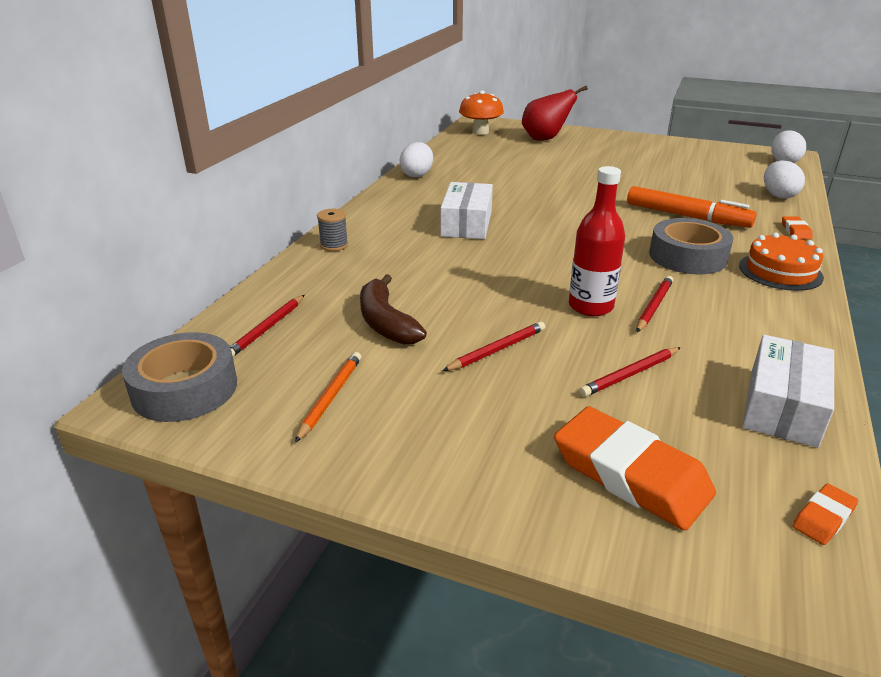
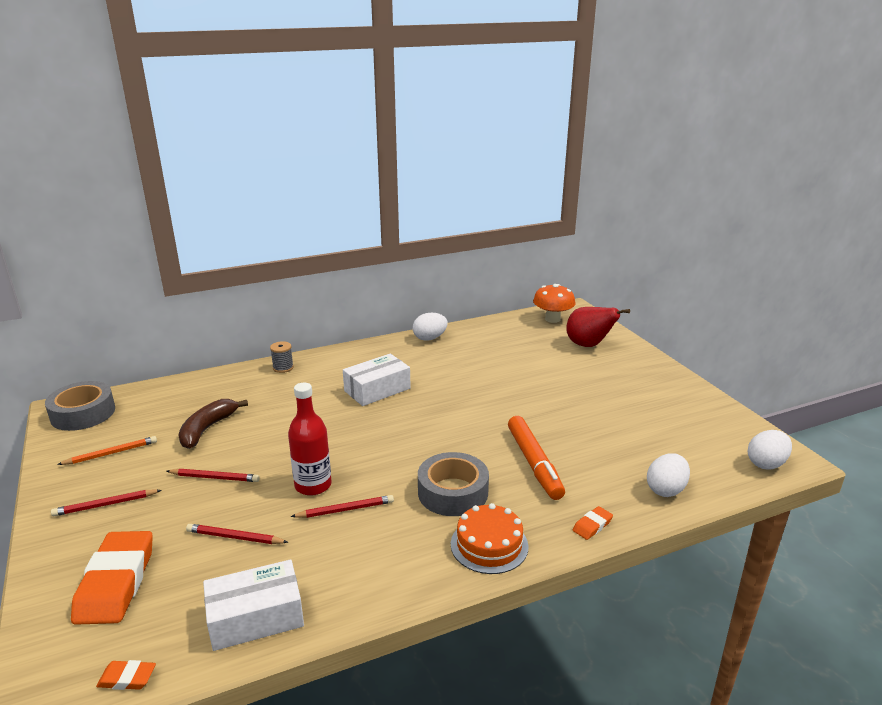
camera: 45 degrees right, 5 degrees down
(266, 329) = (161, 401): red pencil -> red pencil (105, 505)

